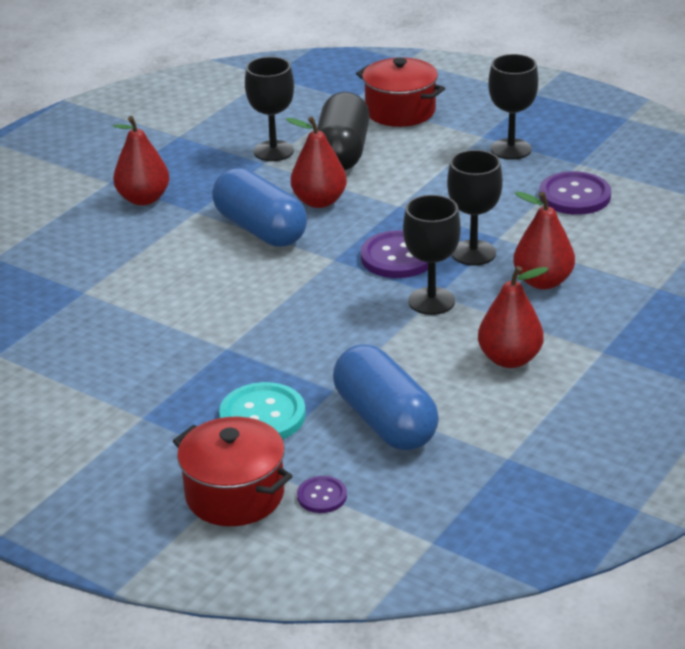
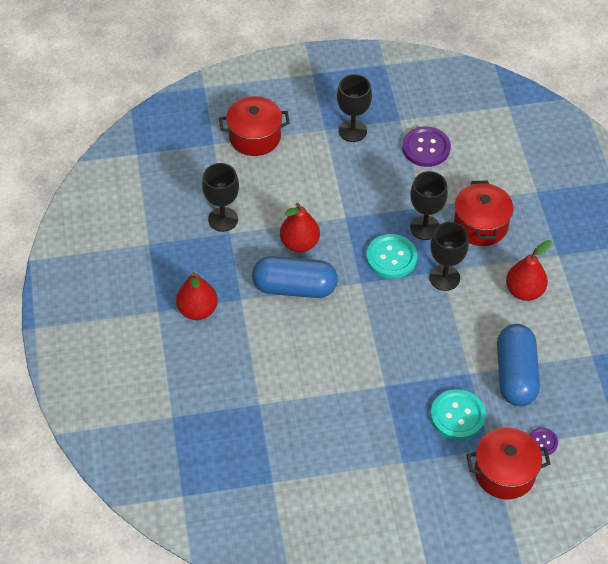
camera: 45 degrees left, 20 degrees up
(342, 152) = (264, 194): black capsule -> none
(385, 421) = (515, 374): blue capsule -> blue capsule turned 75 degrees clockwise
(398, 257) = (391, 257): purple button -> turquoise button
(543, 282) = (480, 225): red pear -> red pot

